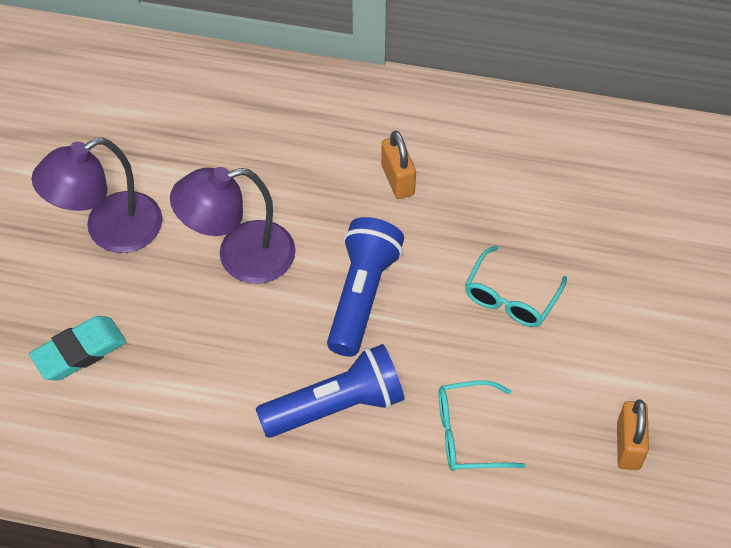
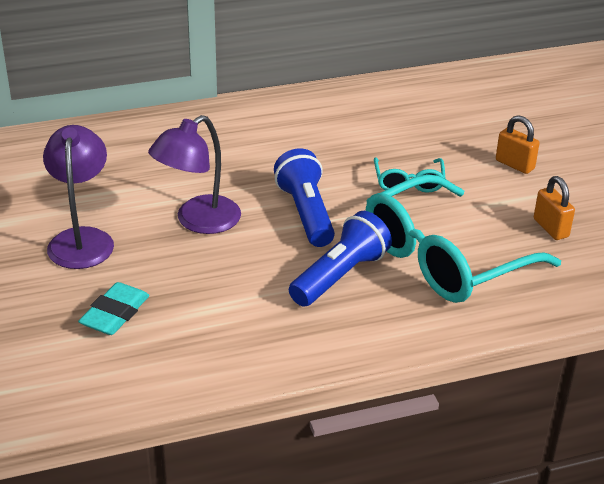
camera: 30 degrees left, 20 degrees down
(110, 230) = (82, 239): purple lamp -> purple lamp turned 150 degrees clockwise
(398, 180) = (278, 148): orange padlock -> orange padlock (514, 164)
(467, 434) = (443, 258): turquoise glasses -> turquoise glasses, size x2.19

